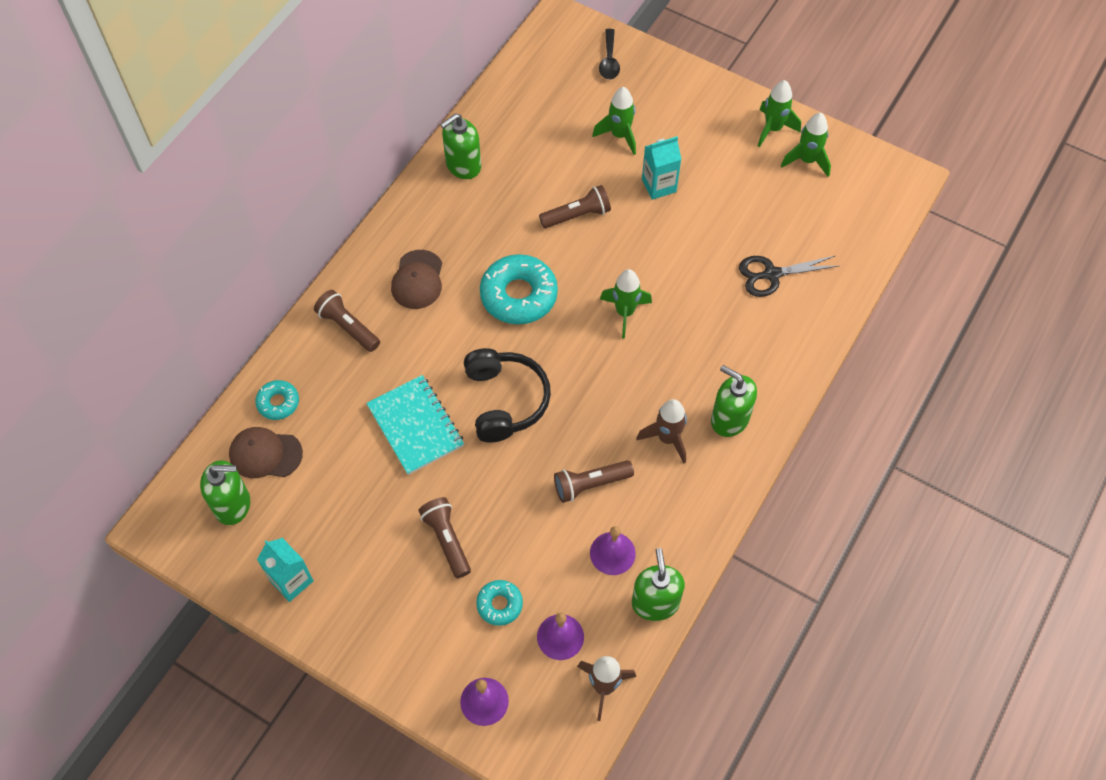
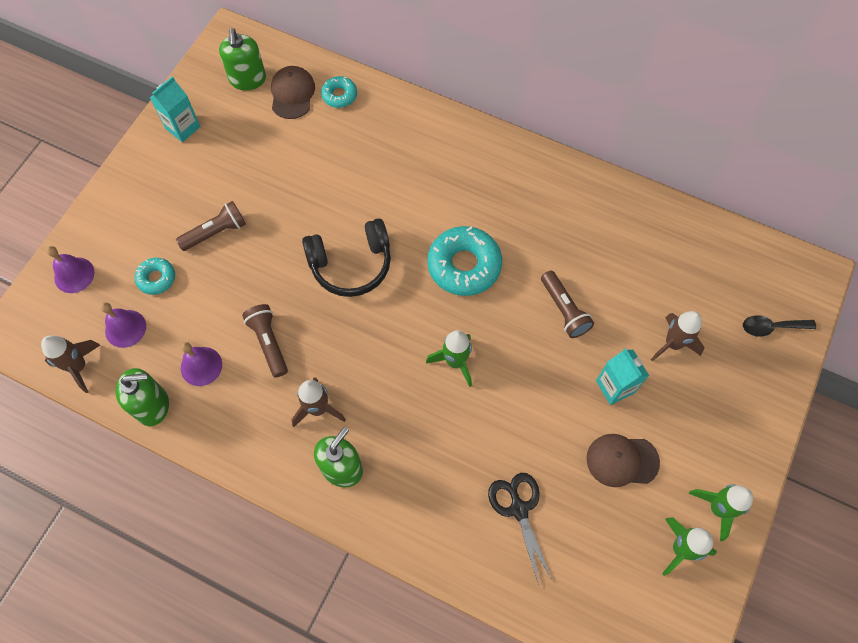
camera: 85 degrees right, 5 degrees up
(348, 327) = (416, 134): brown flashlight -> none
(415, 426) = (322, 196): turquoise notebook -> none
(417, 280) = (471, 181): brown cap -> brown cap (622, 460)
(463, 165) = (605, 203): green soap dispenser -> none
(619, 135) = (672, 344): green rocket -> brown rocket

